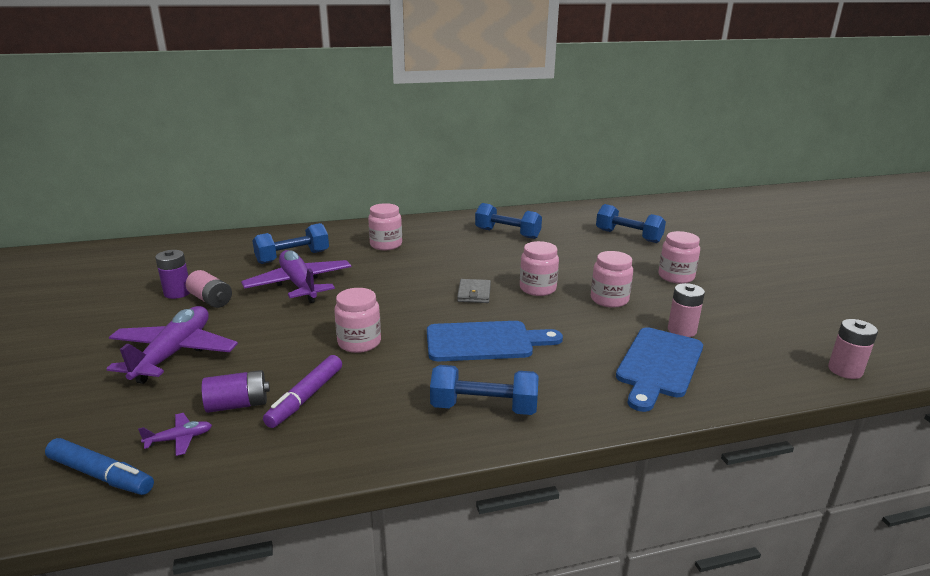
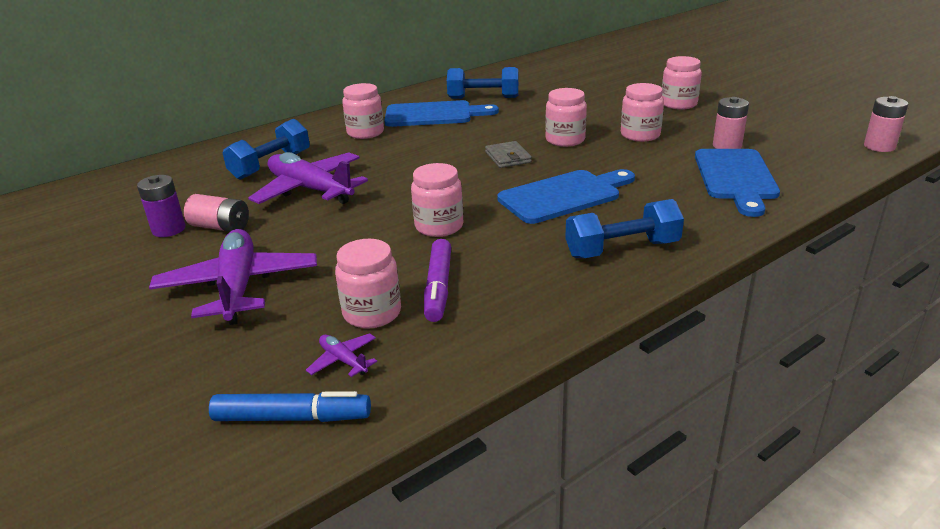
camera: 20 degrees left, 5 degrees up
(179, 439) = (343, 360): purple plane -> purple plane turned 90 degrees counterclockwise
(238, 404) = (372, 313): purple battery -> pink jar
(453, 240) = (433, 115): none -> blue cutting board
(628, 236) = (602, 78): blue dumbbell -> none

